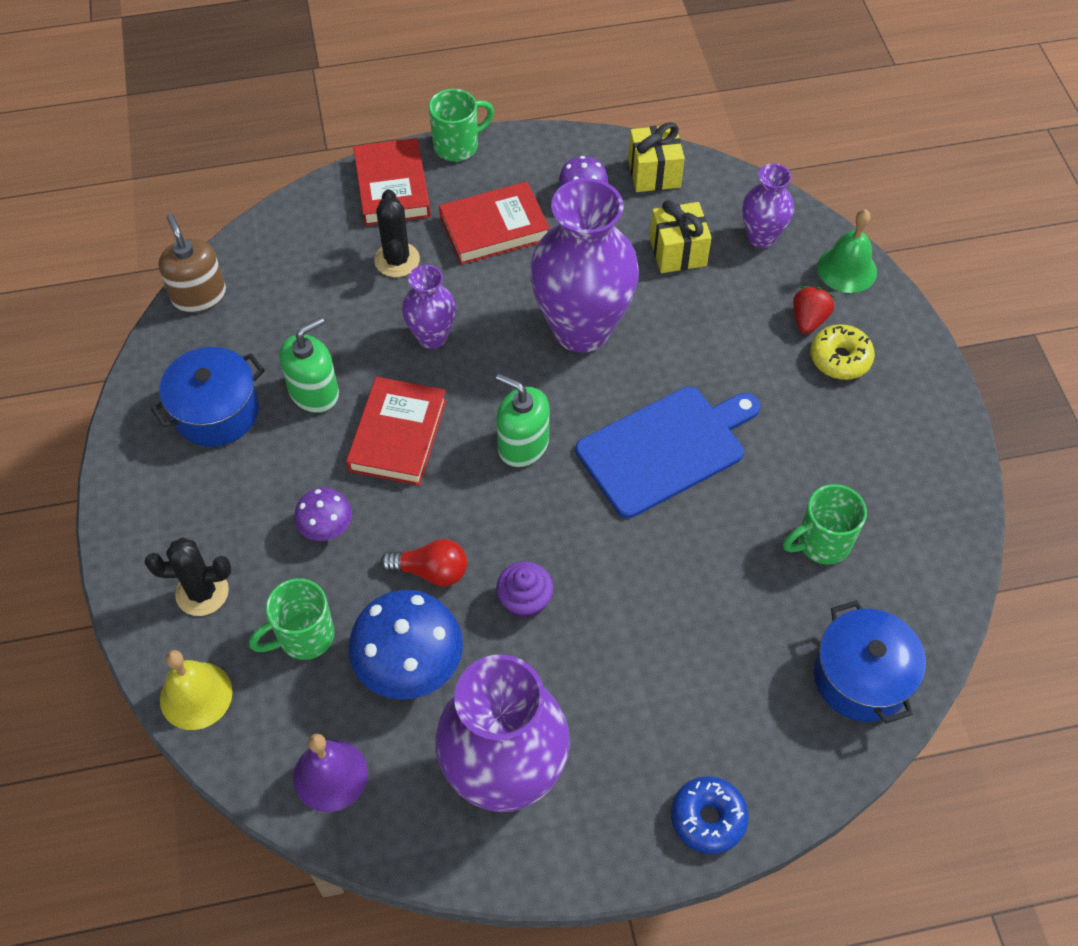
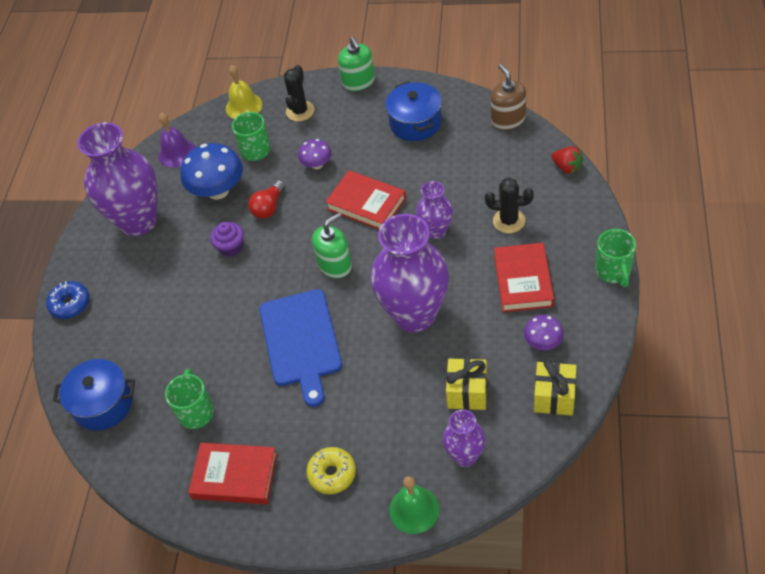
camera: 115 degrees right, 5 degrees down
(199, 295) = (508, 119): brown soap dispenser -> brown soap dispenser turned 105 degrees counterclockwise
(314, 392) = (413, 167): green soap dispenser -> green soap dispenser (358, 82)
(392, 187) = (579, 226): red book -> red book (235, 476)
(808, 320) = (374, 464): red strawberry -> red strawberry (567, 167)

